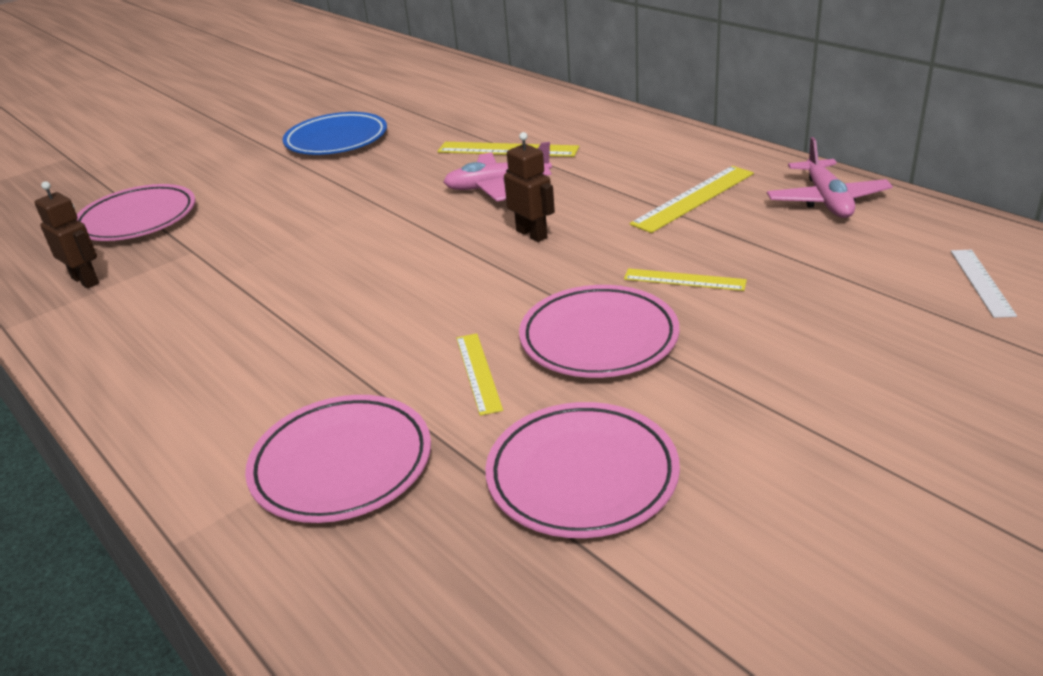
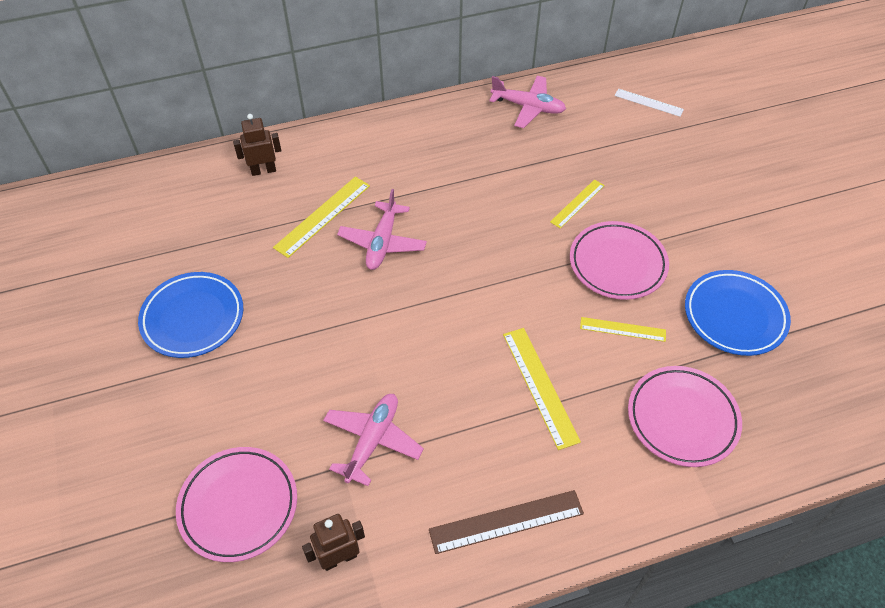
camera: 70 degrees left, 20 degrees up
(140, 362) = (506, 521): none -> brown ruler
(227, 257) = (372, 441): none -> pink plane
(532, 234) = (472, 249): brown robot -> brown robot (263, 170)
(582, 476) = (734, 316): pink plate -> blue plate
(694, 198) = (482, 157): yellow ruler -> yellow ruler (540, 386)

